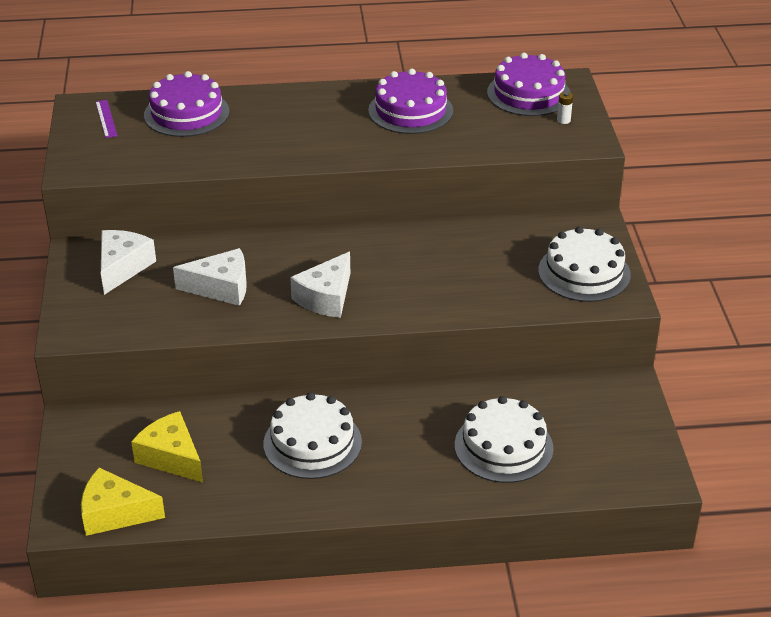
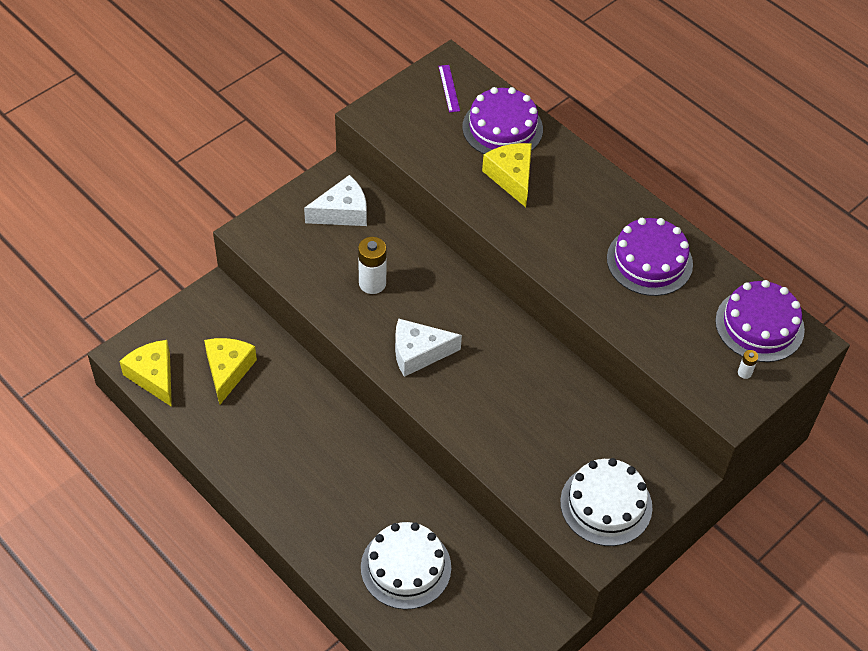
camera: 50 degrees right, 15 degrees up
(106, 119) = (449, 88): purple ruler -> purple ruler turned 45 degrees counterclockwise
(221, 288) = (372, 283): white cheese -> white battery
(243, 133) = (511, 177): none -> yellow cheese
(312, 443) = (309, 443): white cake -> none

